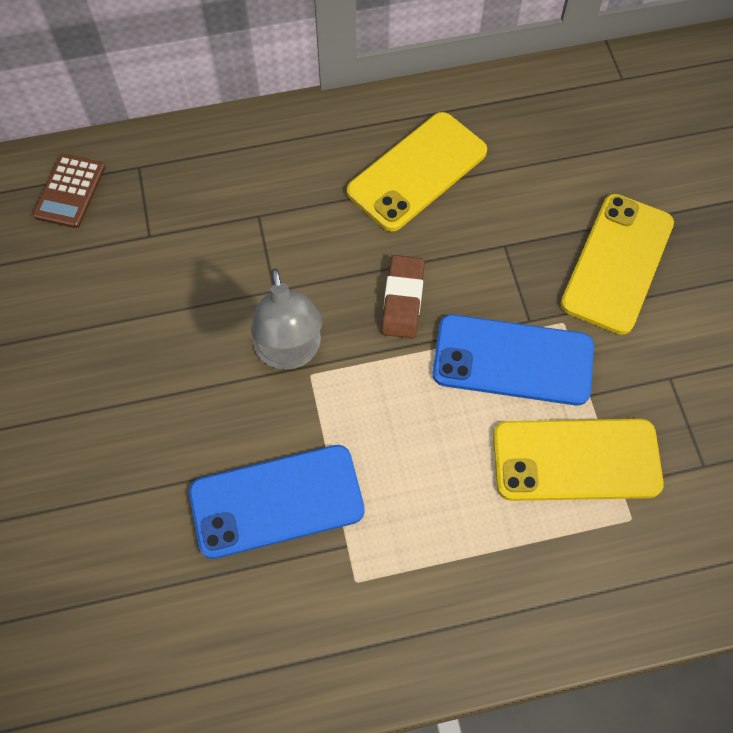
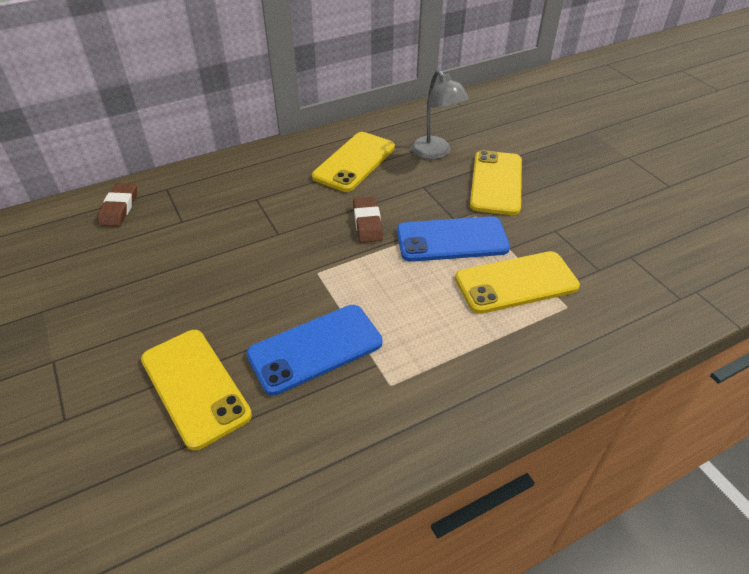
camera: 15 degrees left, 20 degrees down
(70, 191) = (119, 208): brown calculator -> brown eraser
(119, 521) = (195, 387): none -> yellow phone
(290, 353) = (299, 264): grey lamp -> grey lamp (435, 153)

